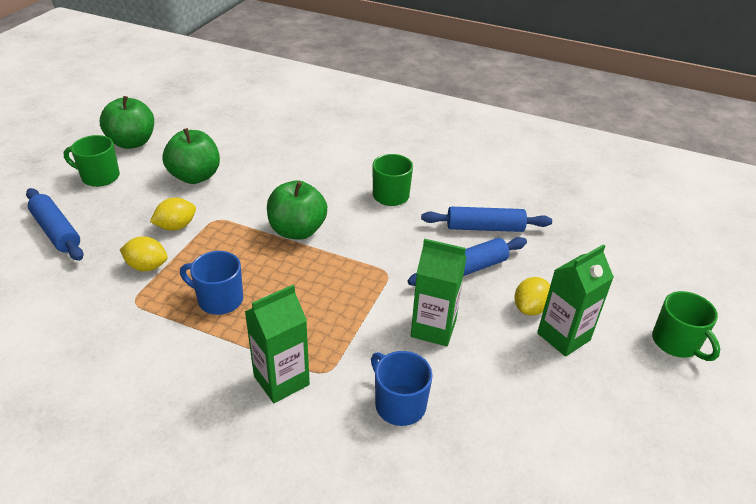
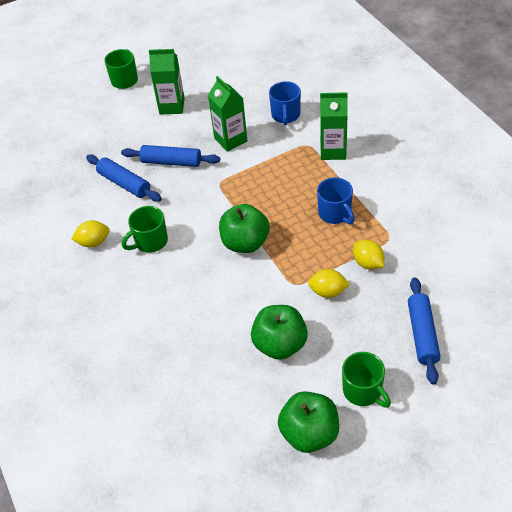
camera: 135 degrees left, 10 degrees up
(530, 308) = (168, 126): yellow lemon -> yellow lemon (93, 242)

